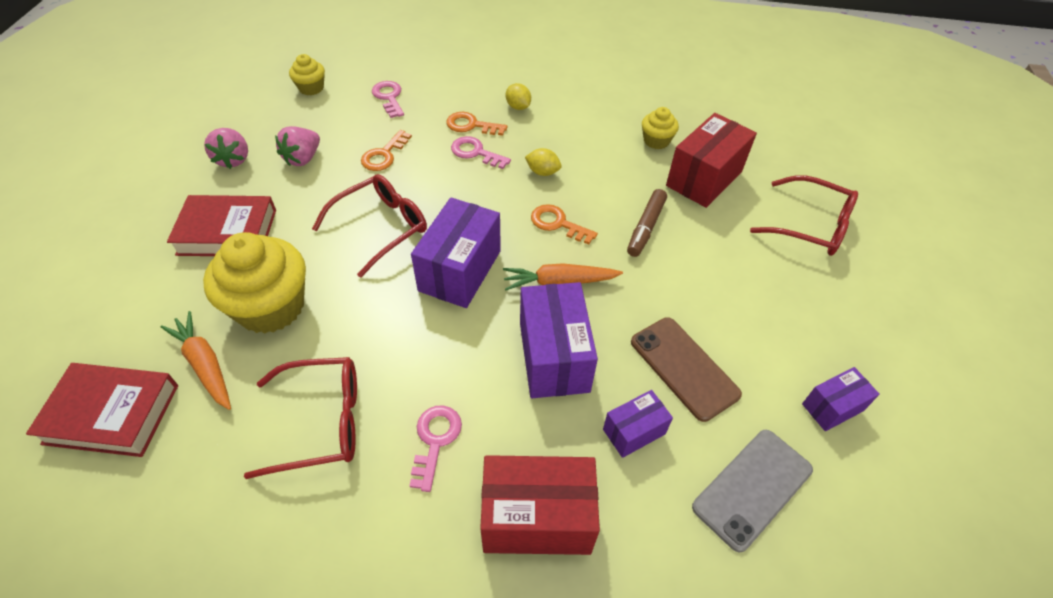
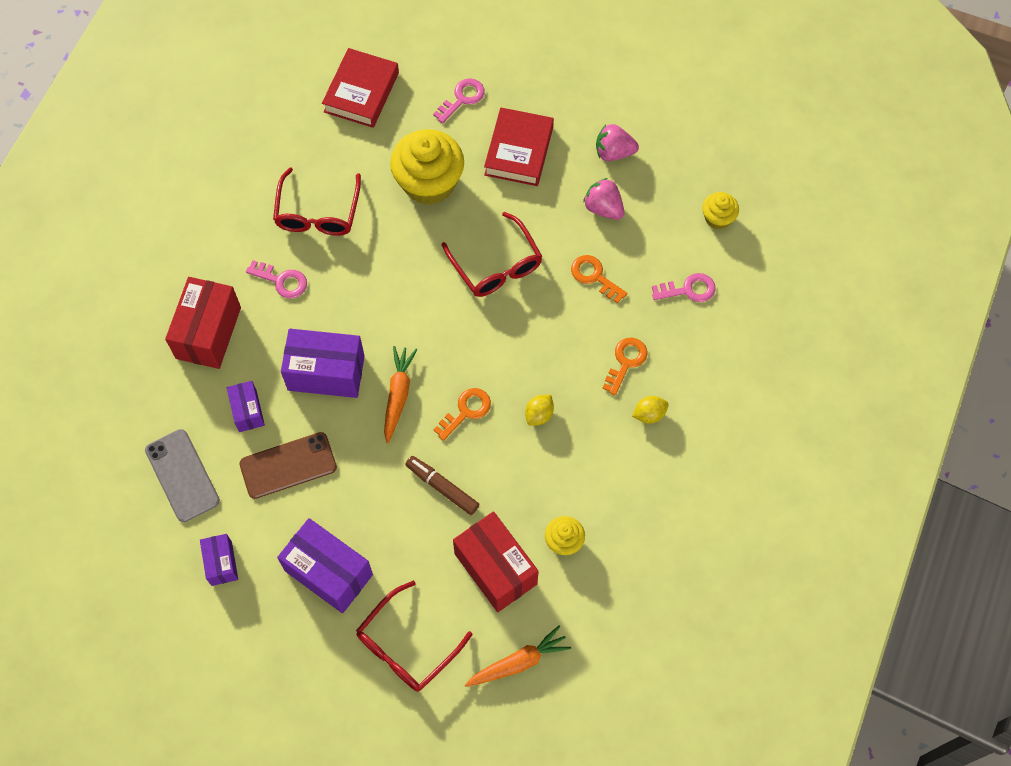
camera: 105 degrees right, 15 degrees up
(205, 364) = (386, 142): orange carrot -> orange carrot (518, 662)
(460, 270) = (431, 320): purple box -> purple box (329, 572)
(475, 153) = (581, 358): pink key -> pink key (462, 98)

